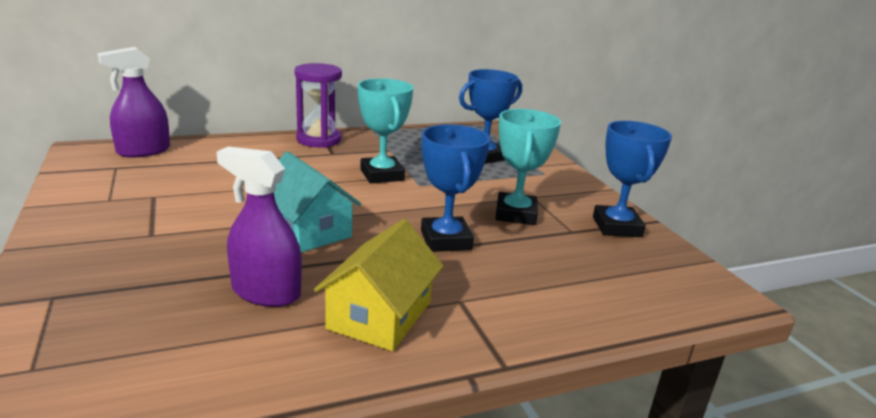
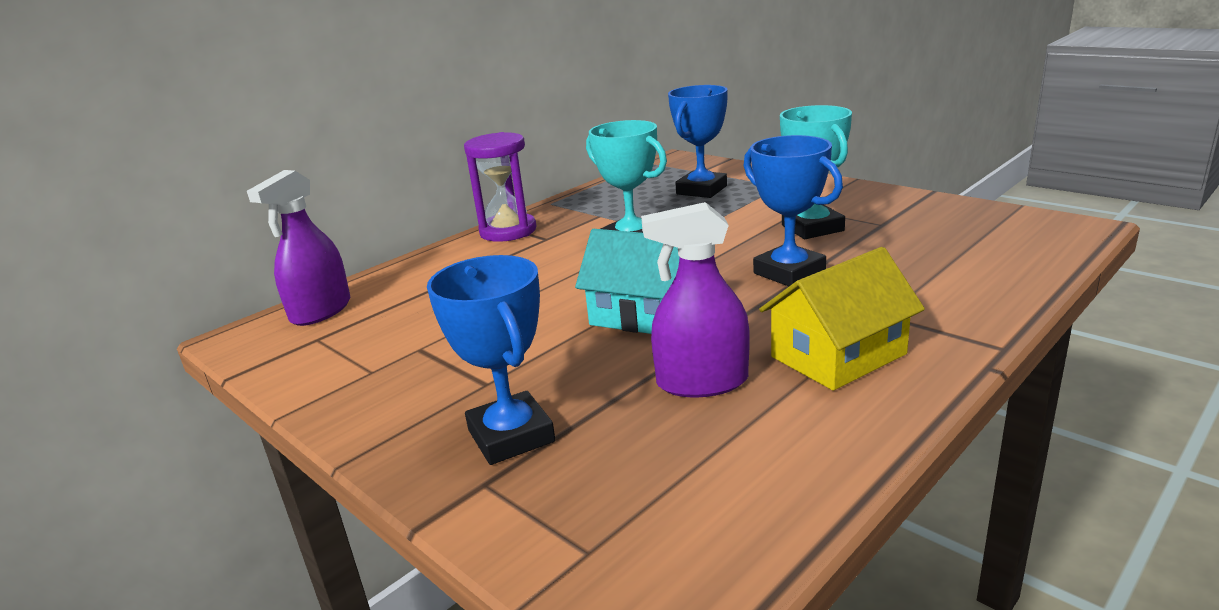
camera: 20 degrees left, 0 degrees up
(379, 315) = (838, 355): yellow house -> yellow house turned 60 degrees clockwise
(616, 227) = (911, 207): blue trophy -> blue trophy (511, 436)

